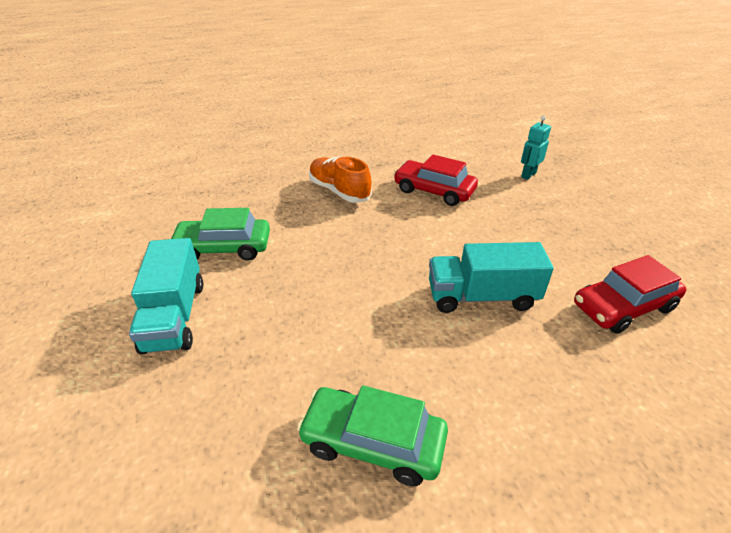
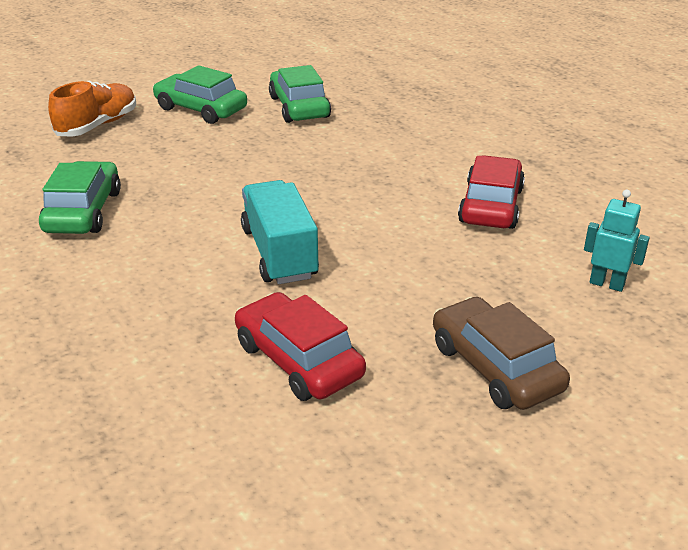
camera: 75 degrees right, 5 degrees down
(174, 316) = (201, 109): turquoise truck -> green car
(339, 191) = (442, 144): orange shoe -> orange shoe (98, 125)
(613, 228) = (495, 367): none -> brown car

